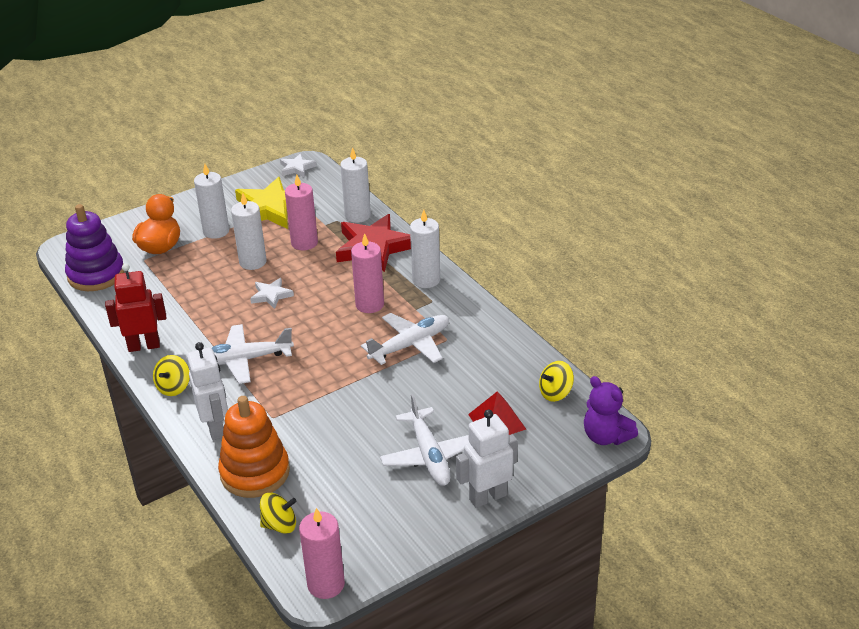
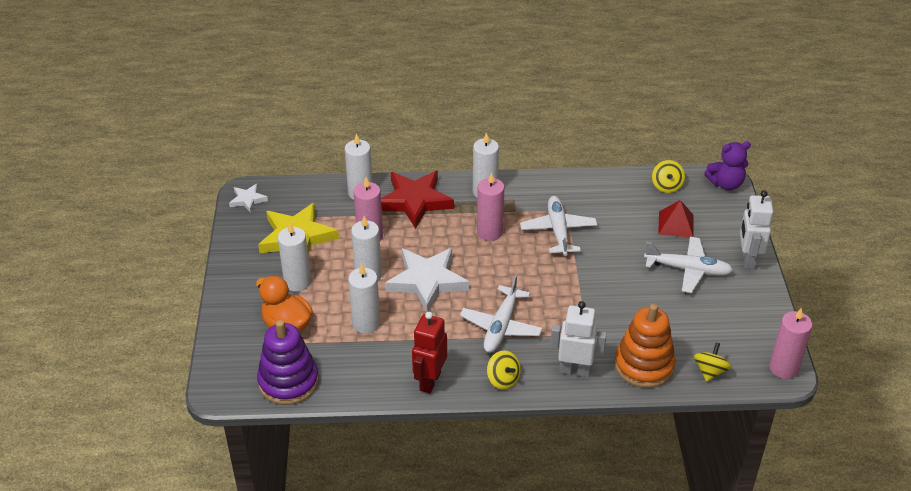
camera: 60 degrees left, 5 degrees up
(191, 285) = (366, 324): none -> white candle
(271, 295) = (427, 281): white star -> white star, size x2.01

